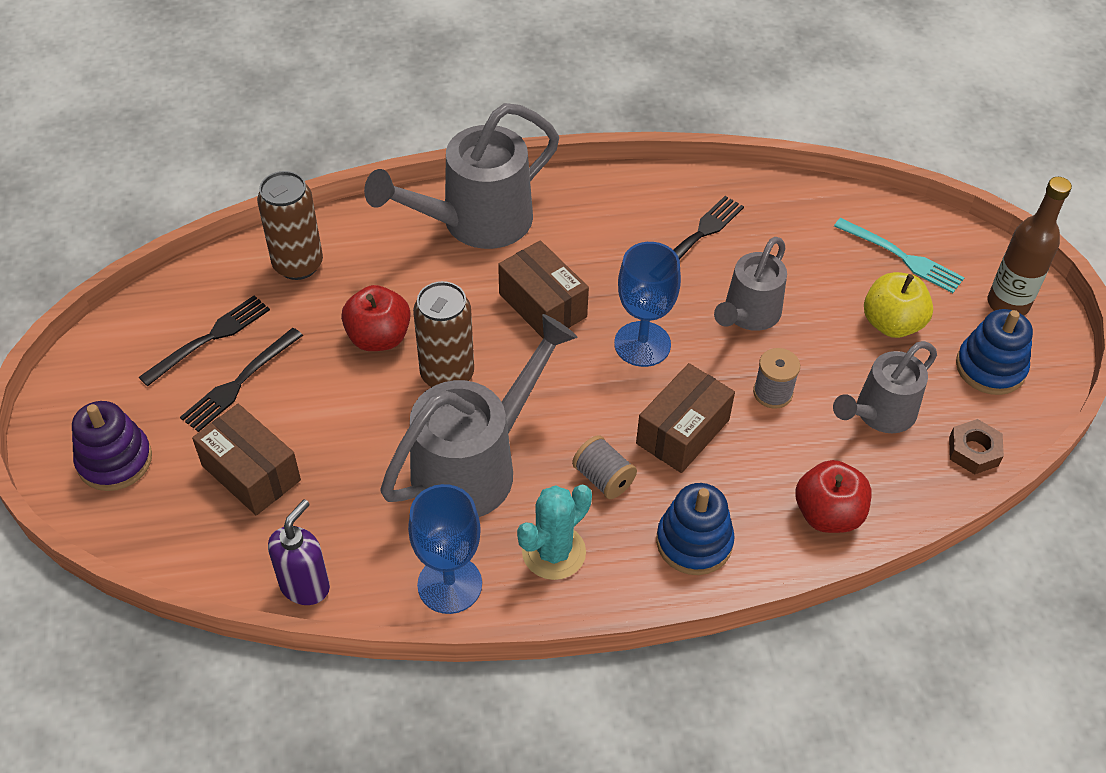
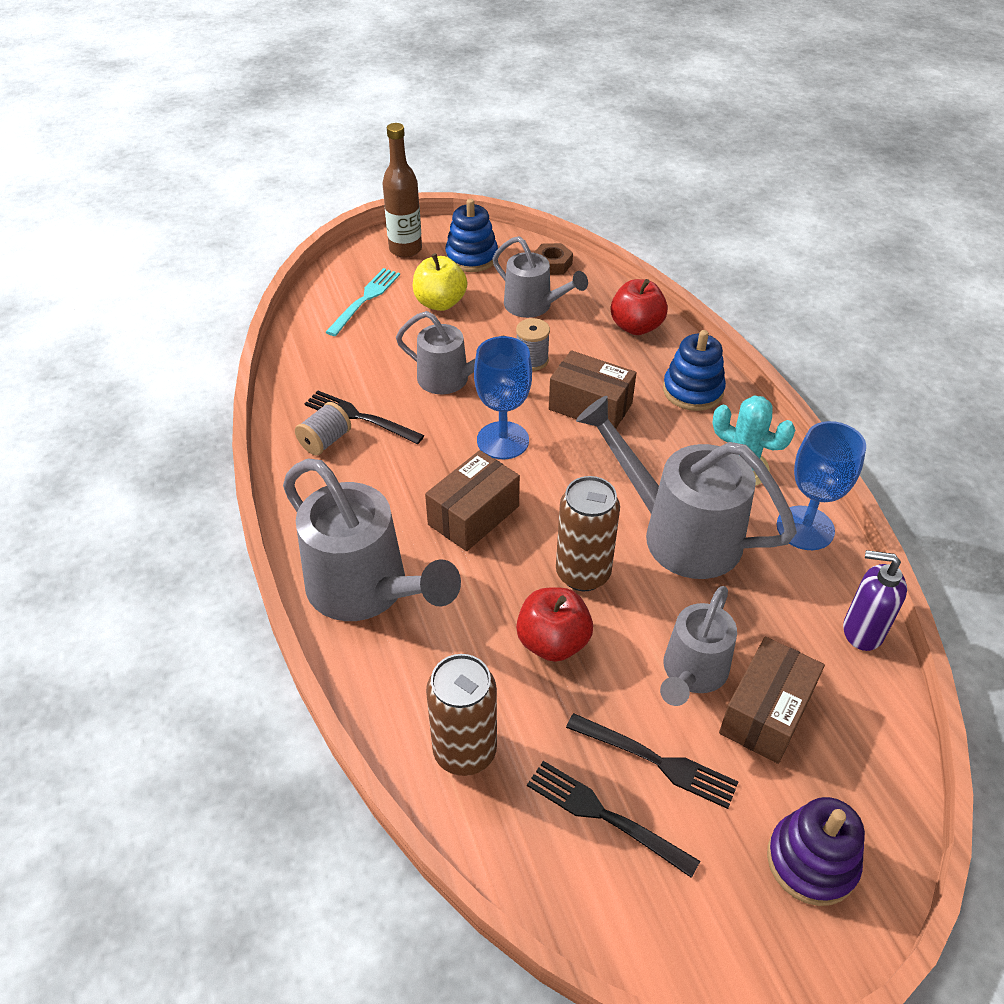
camera: 100 degrees left, 5 degrees down
(311, 429) = (692, 673): none -> grey watering can
(603, 478) = (656, 448): grey spool -> grey spool (325, 441)

